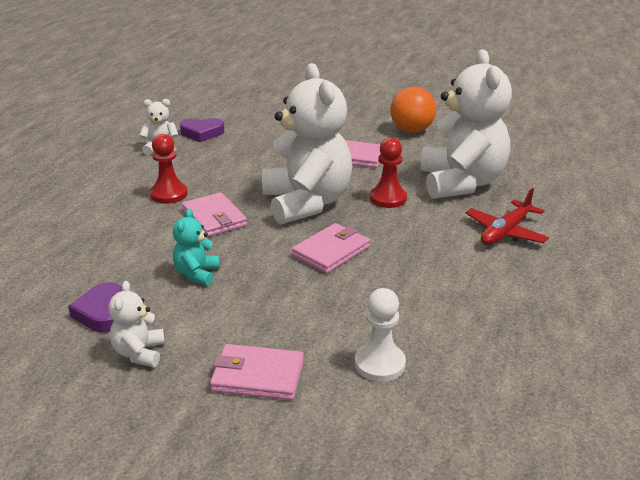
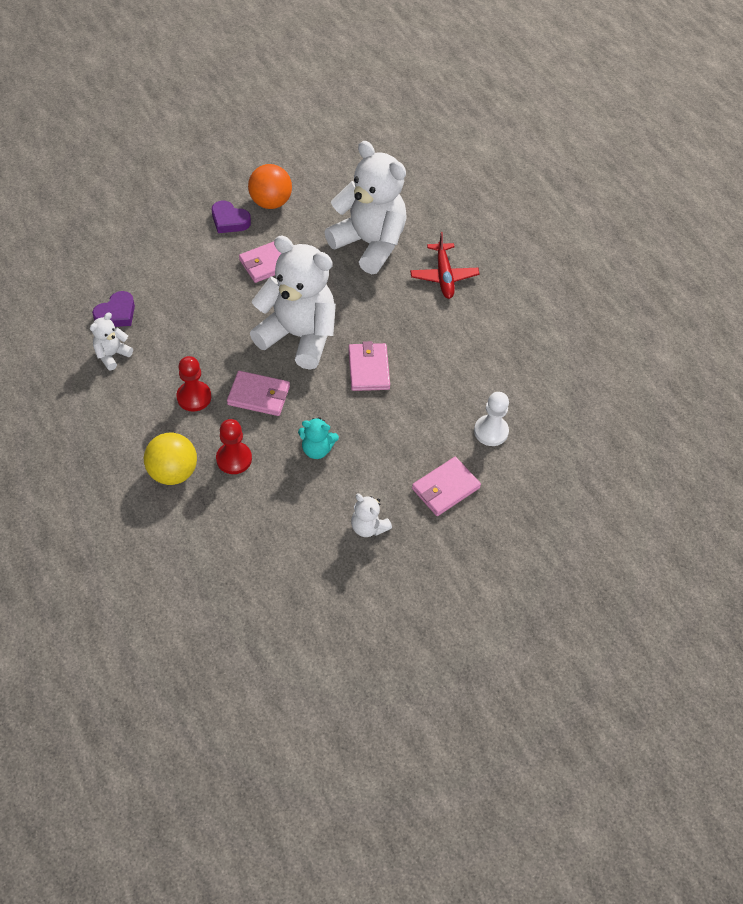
camera: 50 degrees left, 25 degrees up
(77, 223) = (173, 472): none -> yellow ball
(102, 313) = (306, 521): purple heart -> purple heart (229, 221)
(197, 274) = (317, 449): turquoise teddy bear -> turquoise teddy bear turned 45 degrees counterclockwise
(388, 198) = (343, 293): red pawn -> red pawn (234, 459)

